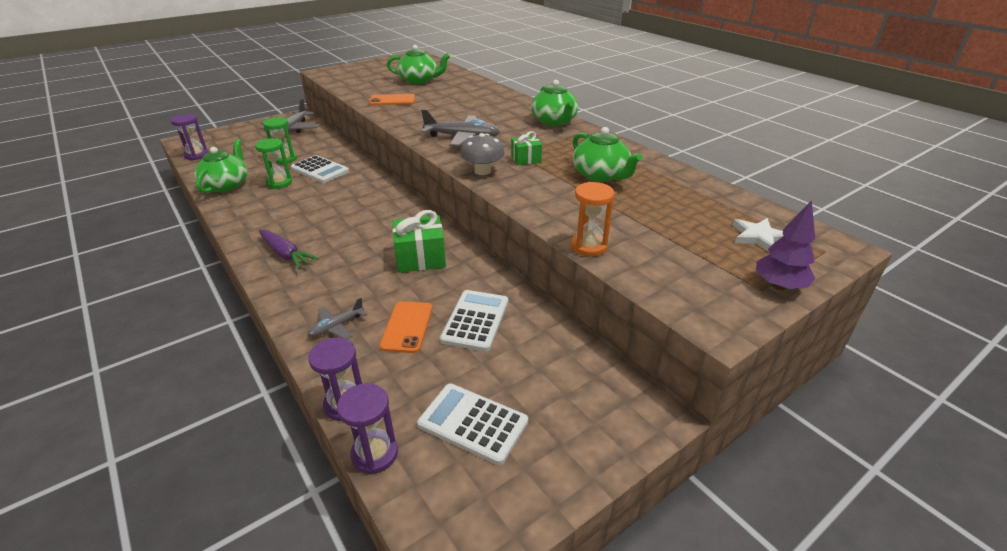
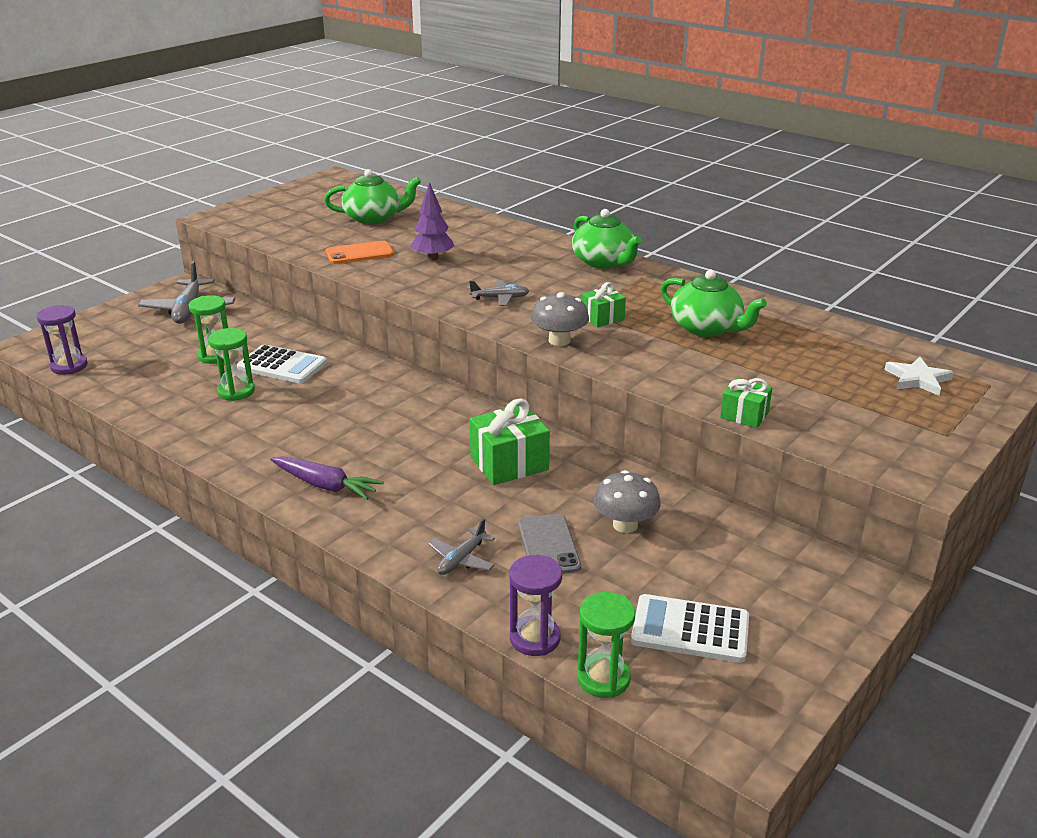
camera: 15 degrees left, 5 degrees down
(226, 185) = (158, 404): green teapot -> none
(374, 454) = (603, 678): purple hourglass -> green hourglass
(407, 327) = (548, 545): orange phone -> grey phone
(462, 138) = (500, 298): grey plane -> grey plane, size x0.56
(475, 320) = (625, 525): white calculator -> grey mushroom
(588, 246) = (744, 415): orange hourglass -> green gift
(779, 286) = (961, 428): purple tree -> purple tree (433, 258)

